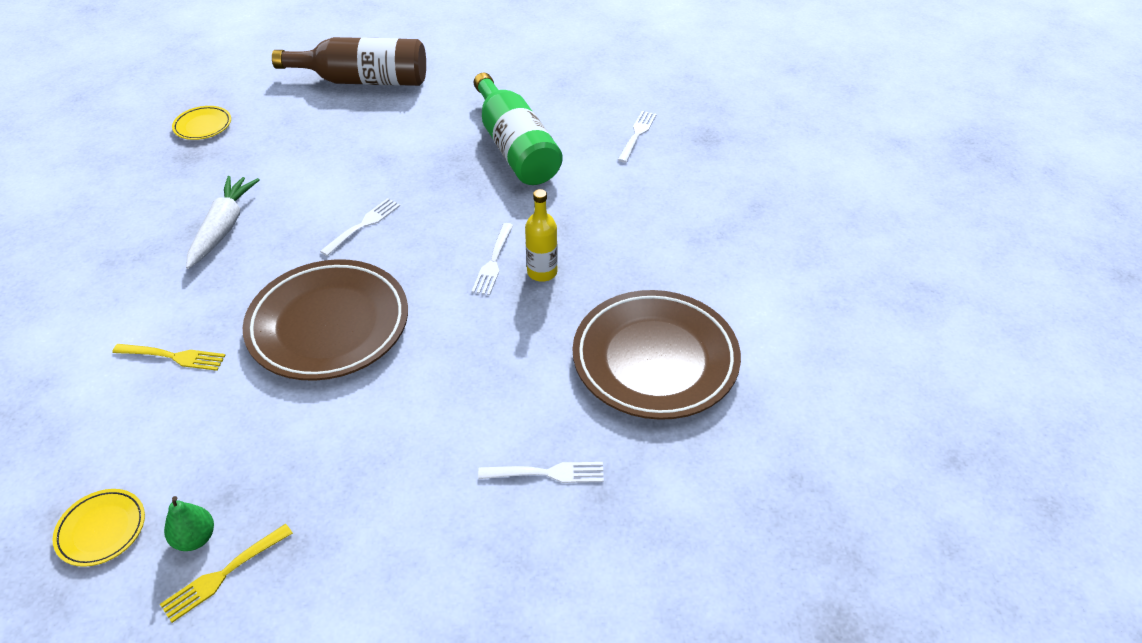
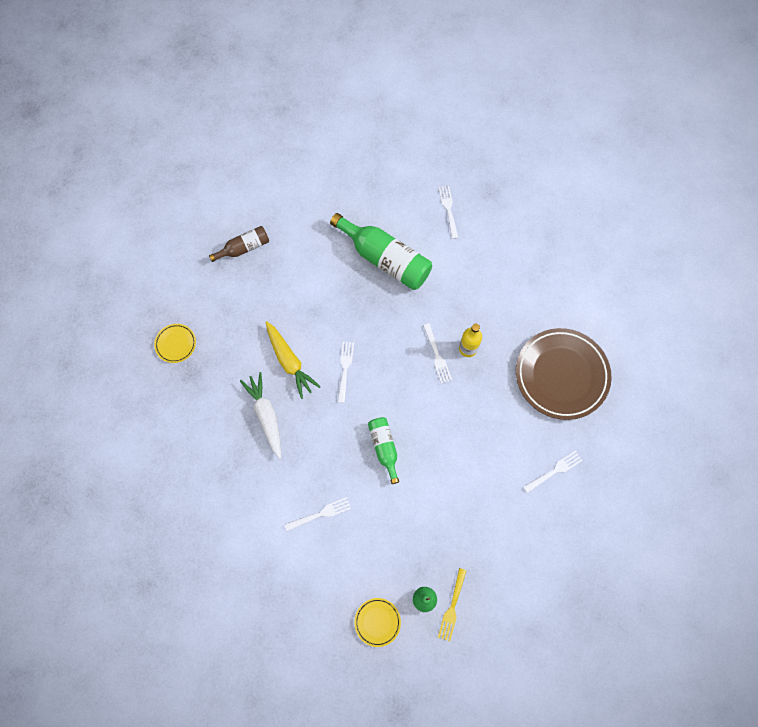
camera: 30 degrees left, 25 degrees up
(172, 357) = (320, 514): yellow fork -> white fork
(306, 191) = (290, 362): none -> yellow carrot
(329, 325) = (384, 447): brown plate -> green bottle
(364, 80) = (244, 248): brown bottle -> brown bottle, size x0.55

